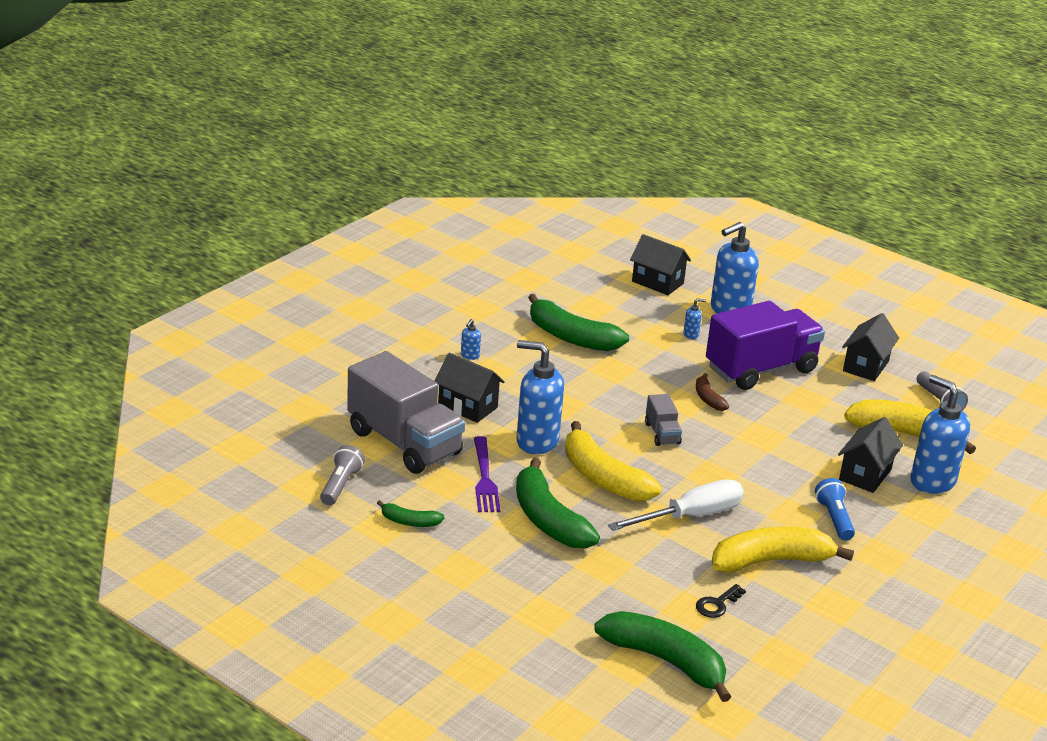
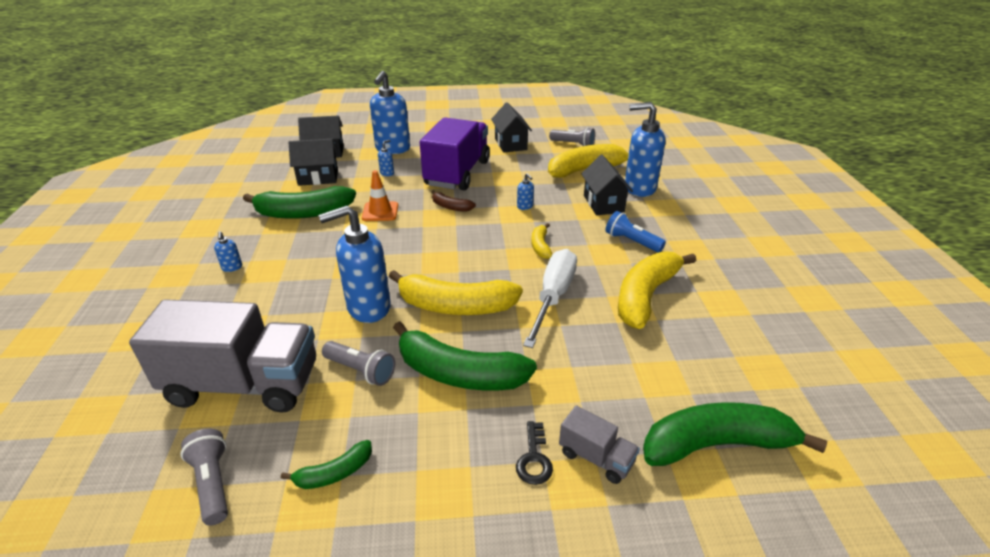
camera: 40 degrees left, 5 degrees up
(467, 406) = (274, 312): black house -> black house (318, 178)
(485, 478) = (360, 370): purple fork -> grey flashlight
(638, 369) = (380, 211): none -> orange traffic cone
(662, 433) = (453, 247): grey truck -> grey truck (596, 457)
(717, 604) = (669, 357): black key -> black key (534, 458)
(740, 475) = (540, 246): none -> yellow banana
(780, 435) = (525, 206): none -> blue soap dispenser

